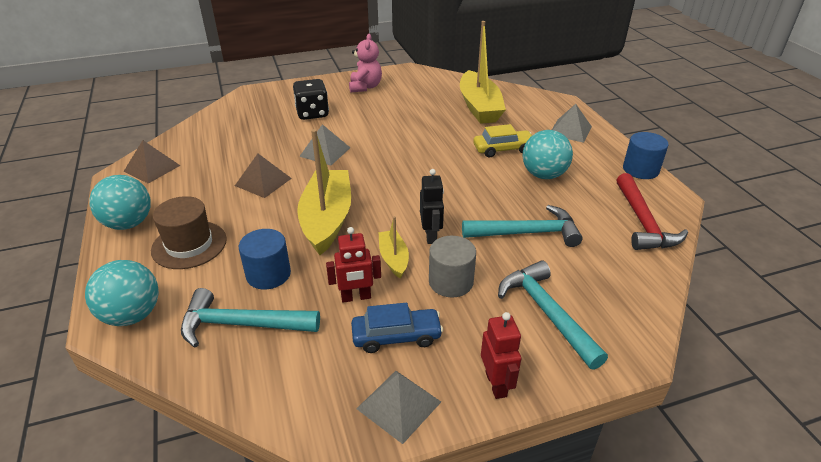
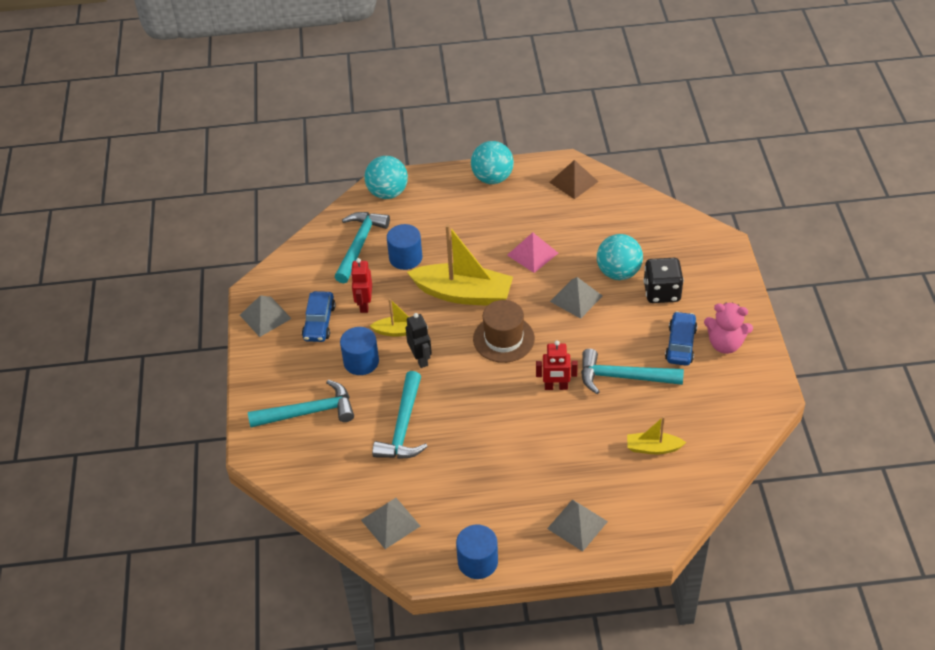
camera: 105 degrees right, 10 degrees up
(189, 245) = (454, 213): brown hat -> brown hat (503, 339)
(263, 182) = (532, 254): brown pyramid -> pink pyramid
(370, 103) = (680, 344): none -> blue car
(413, 123) = (622, 377): none -> turquoise hammer
(431, 235) = (420, 359): black robot -> black robot turned 120 degrees counterclockwise
(451, 282) = (361, 361): grey cylinder -> blue cylinder
(479, 107) = (653, 448): yellow boat -> yellow boat, size x0.50
(496, 384) = (260, 367): red robot -> red robot (556, 387)
(503, 149) = (548, 446): yellow car -> none
(543, 175) = (490, 468): turquoise ball -> turquoise ball (618, 272)
(643, 222) = (390, 523): red hammer -> grey pyramid

